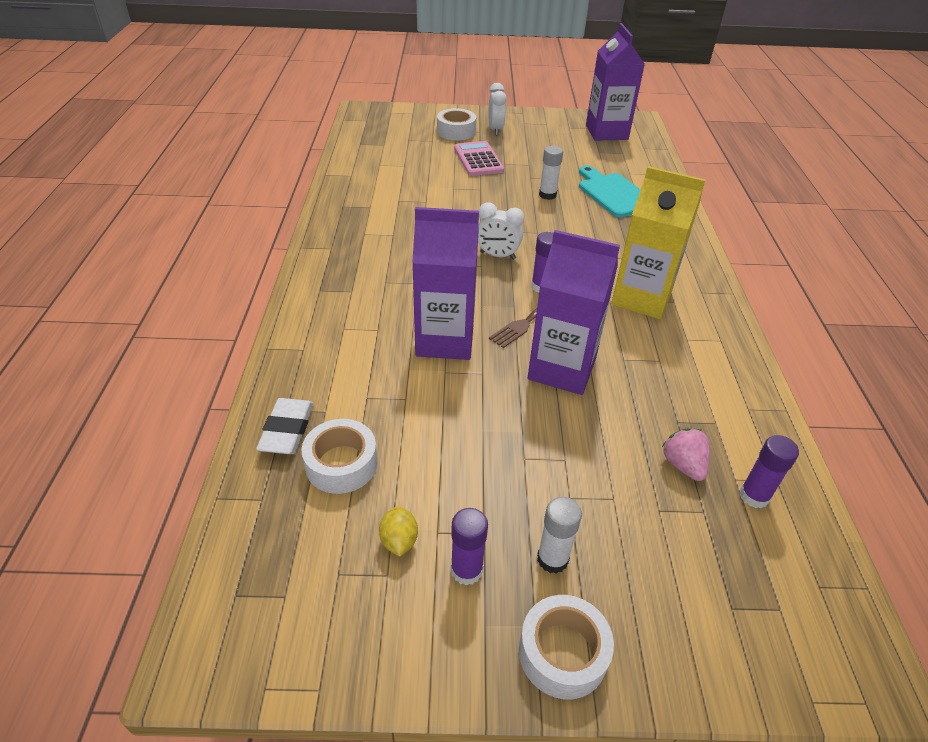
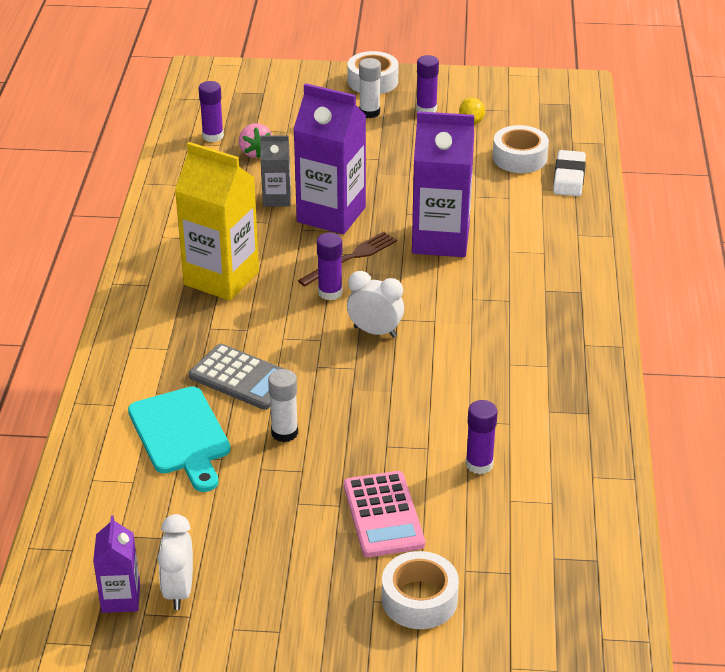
camera: 175 degrees left, 5 degrees down
(421, 180) = (479, 464): none -> purple glue stick
(495, 130) = (341, 605): white clock -> white clock (179, 590)
(588, 224) = (242, 378): none -> grey calculator
(606, 132) = (121, 598): purple carton -> purple carton, size x0.52
(627, 389) = (276, 199): none -> grey carton

